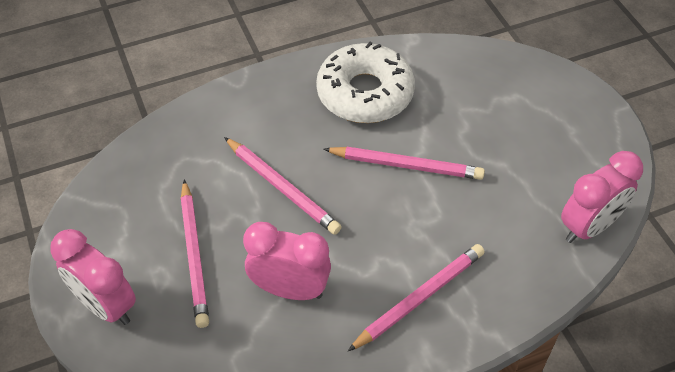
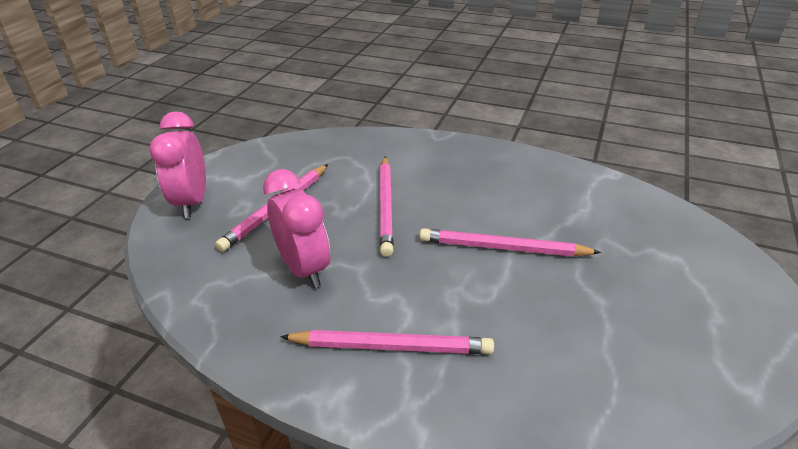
camera: 45 degrees right, 15 degrees down
(365, 93) = (526, 186): white donut -> none
(406, 165) = (502, 248): pink pencil -> pink pencil turned 135 degrees clockwise
(588, 227) = (644, 413): pink clock -> none

